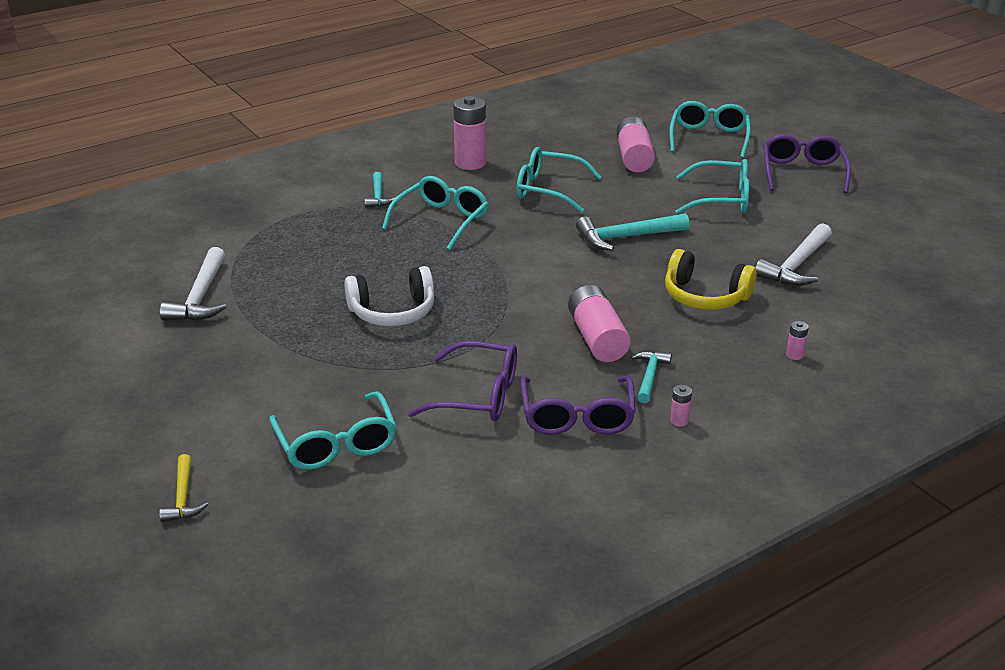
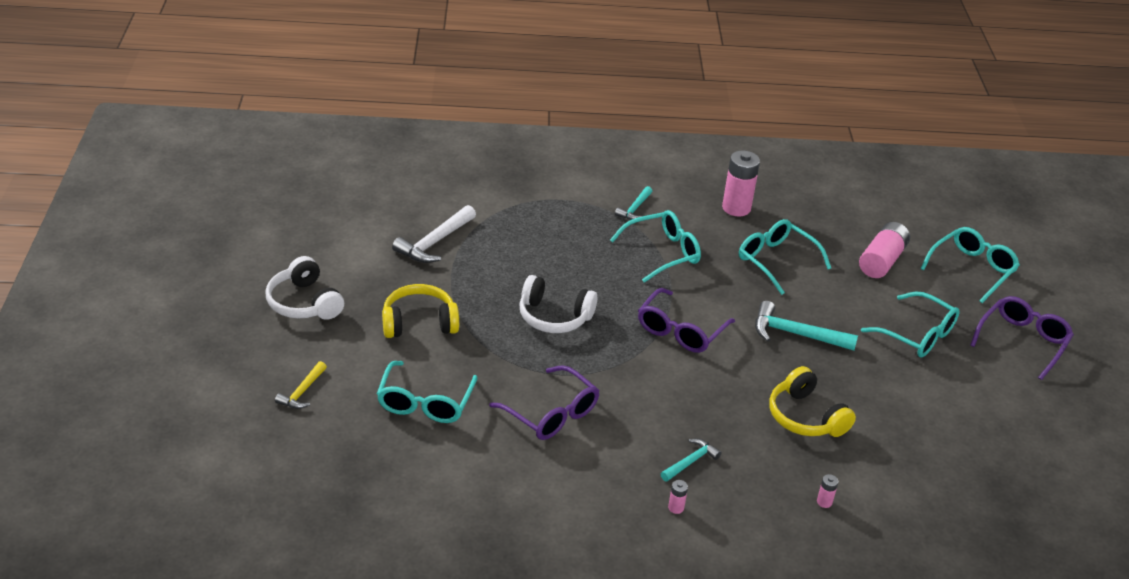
camera: 30 degrees right, 5 degrees up
(101, 410) = (304, 303): none -> white headphones
(255, 374) = (419, 323): none -> yellow headphones
(577, 417) = (605, 466): purple glasses -> purple glasses (680, 331)
(597, 338) = (683, 411): pink battery -> none
(796, 265) = (914, 426): white hammer -> none

